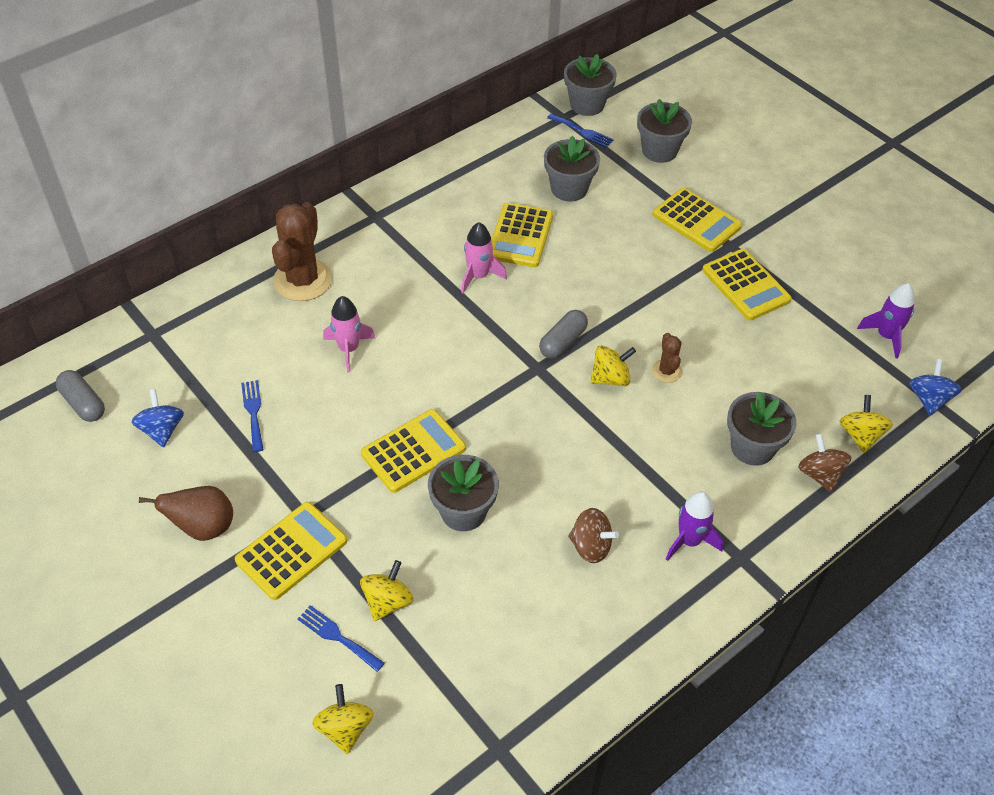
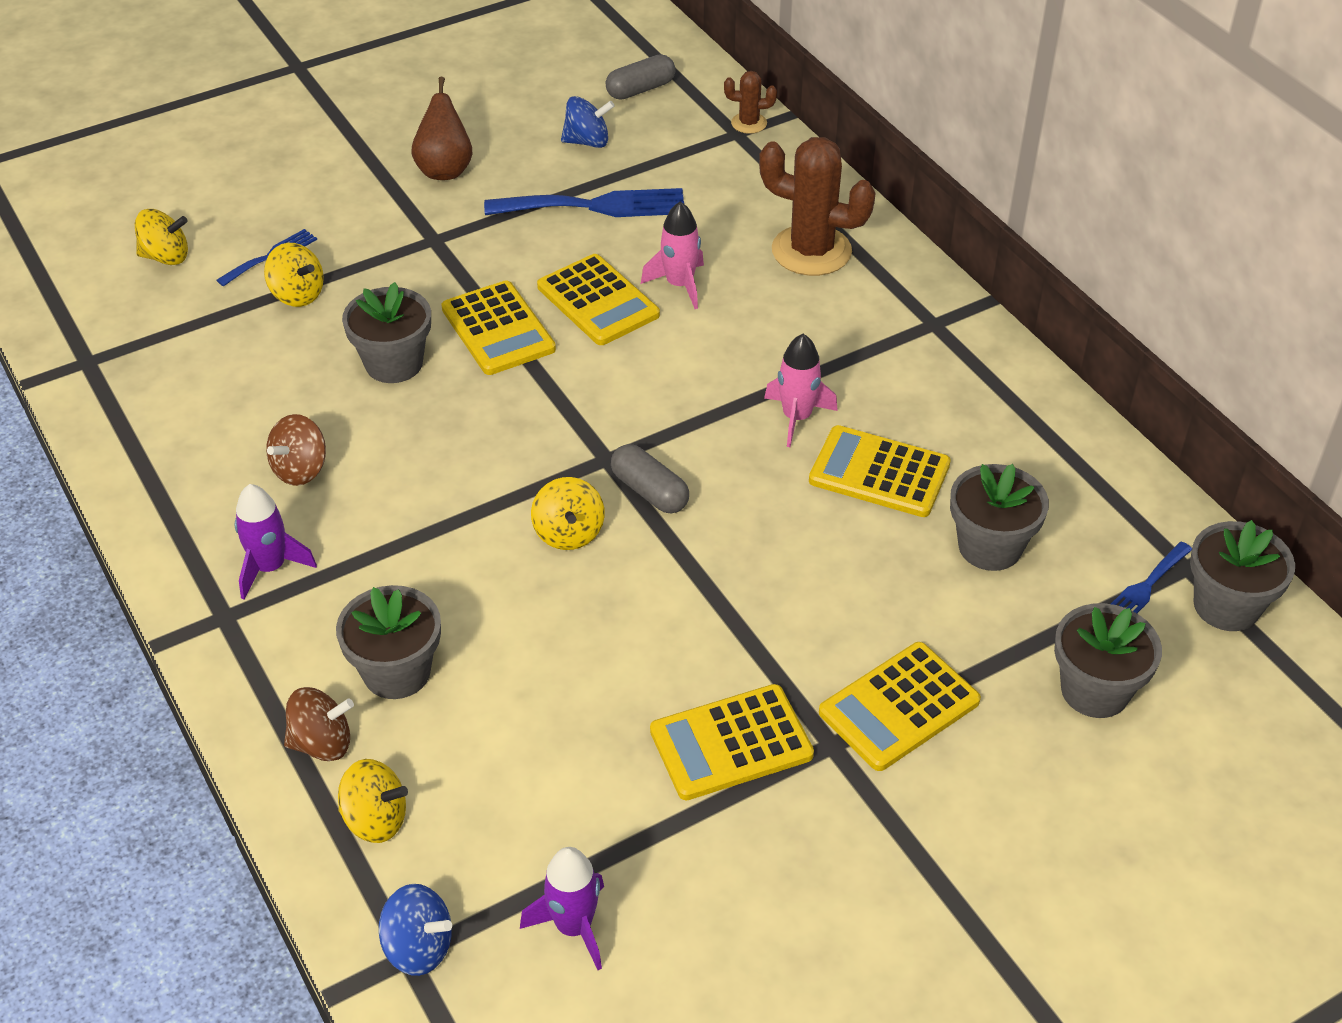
camera: 100 degrees right, 5 degrees down
(253, 412) = (595, 206): blue fork -> blue fork, size x1.85
(291, 551) = (391, 229): yellow calculator -> yellow calculator (598, 301)
(666, 371) = (566, 600): brown cactus -> brown cactus (749, 123)

